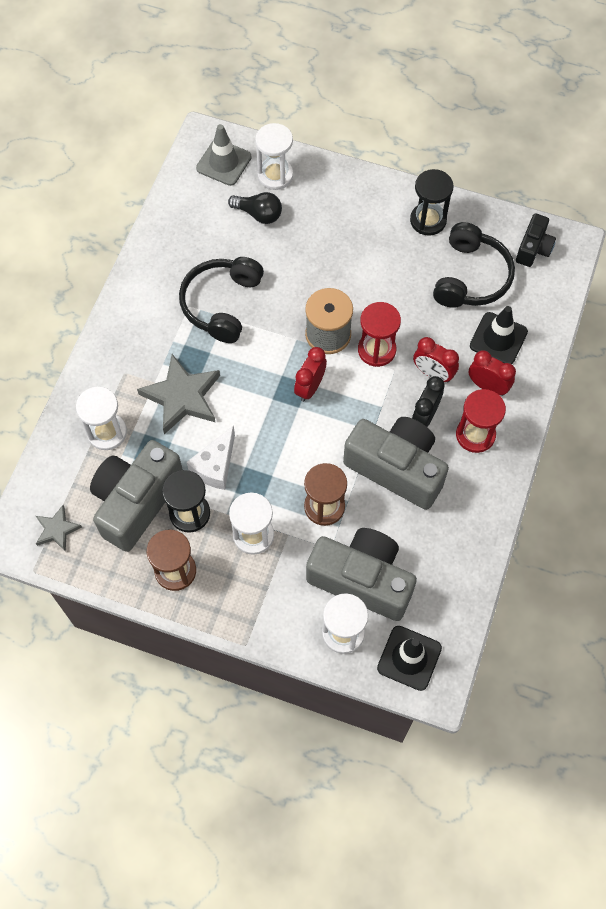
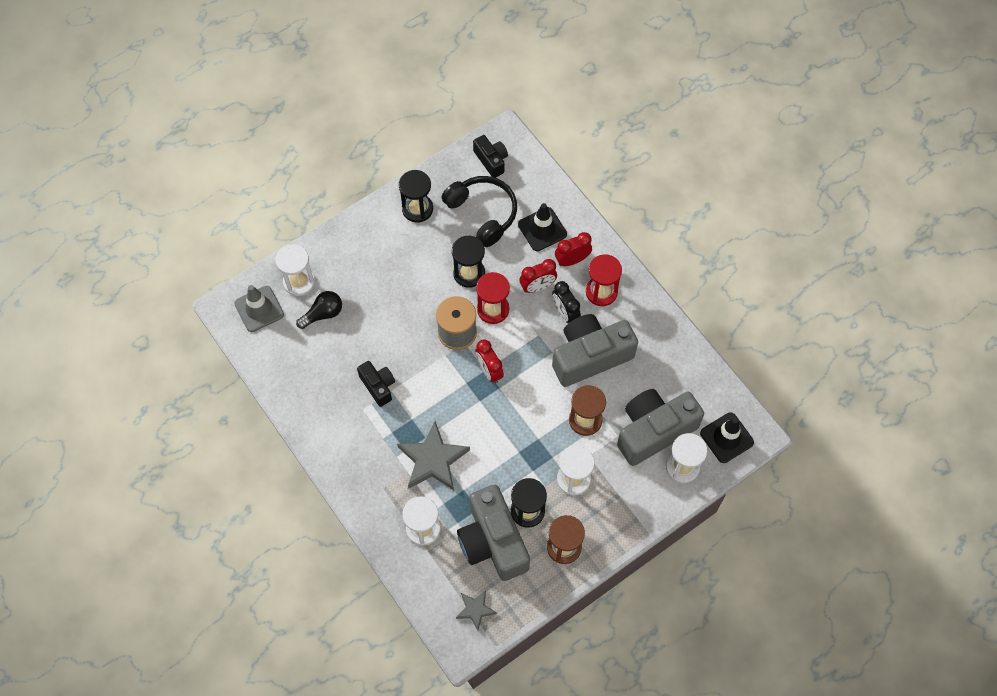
camera: 55 degrees left, 0 degrees up
(215, 466) = (504, 471): white cheese -> none
(222, 304) = (378, 386): black headphones -> black camera
(397, 305) = (469, 273): none -> black hourglass

